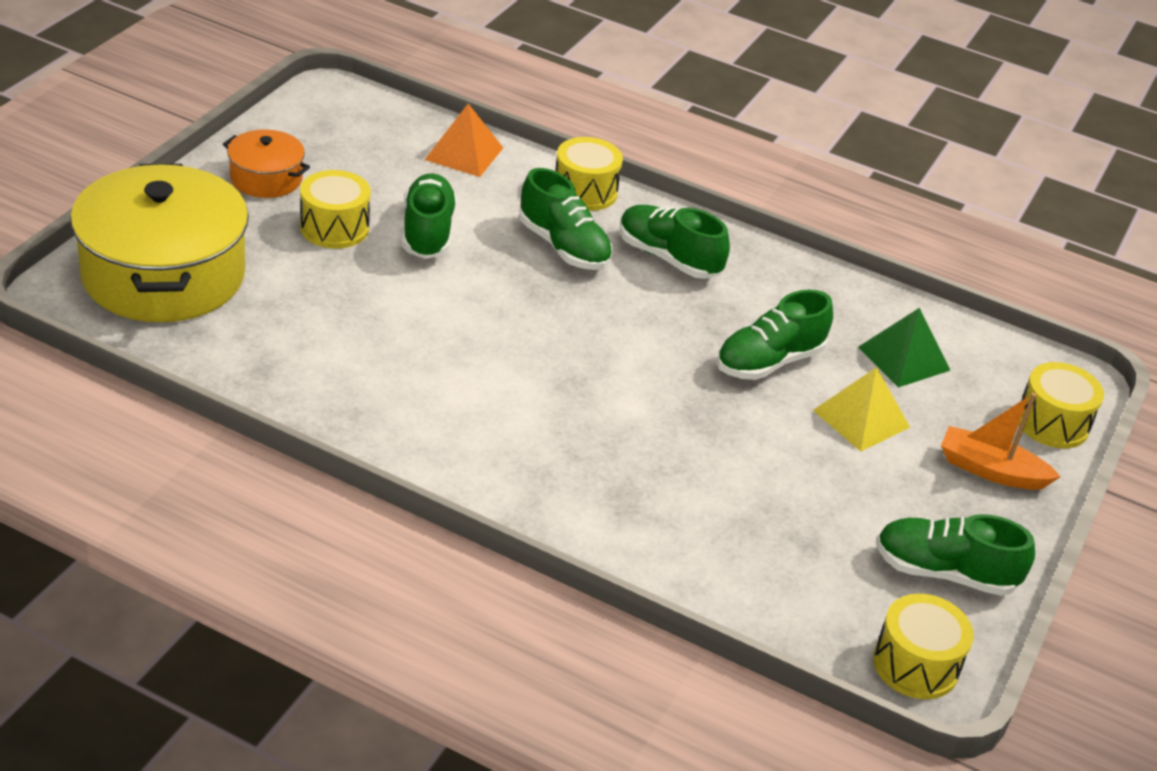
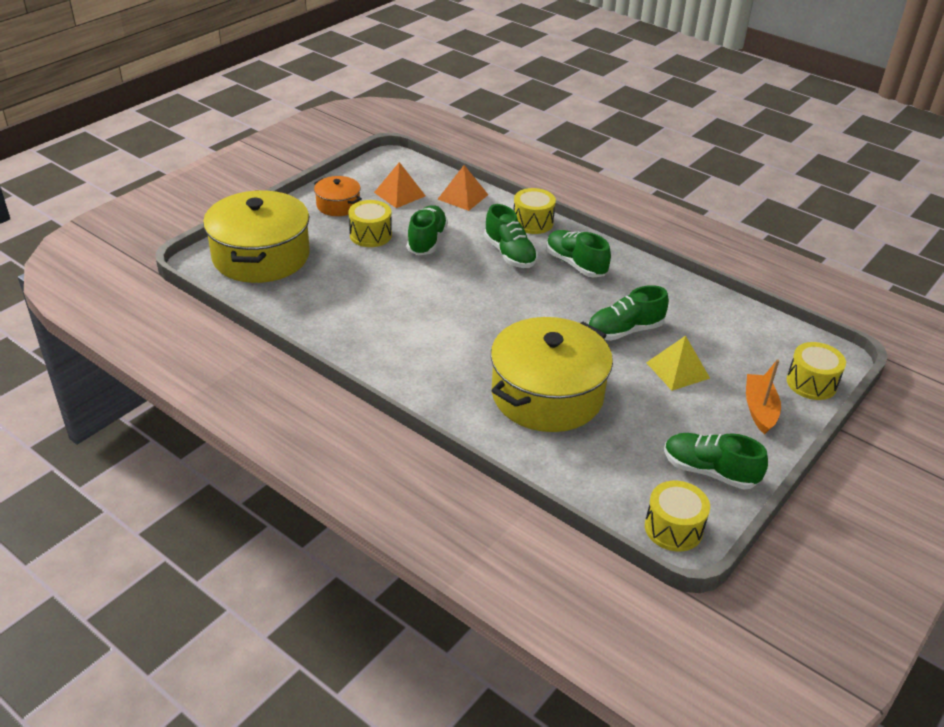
camera: 15 degrees right, 0 degrees up
(361, 153) = (399, 194): none -> orange pyramid
(681, 474) = (547, 395): none -> yellow pot
(903, 358) = (717, 335): green pyramid -> none
(991, 470) = (759, 409): orange boat -> orange boat turned 60 degrees clockwise

